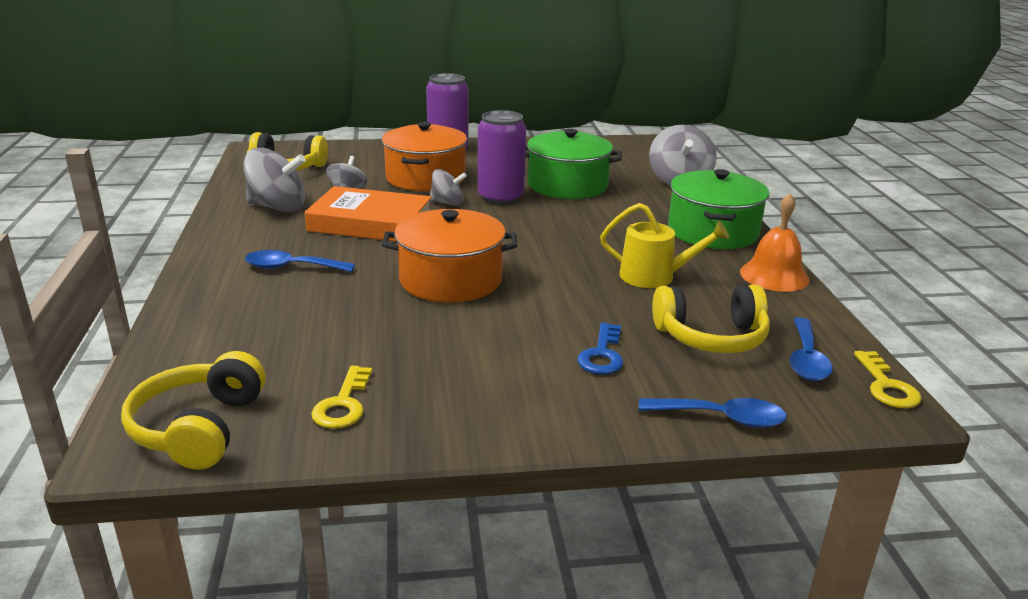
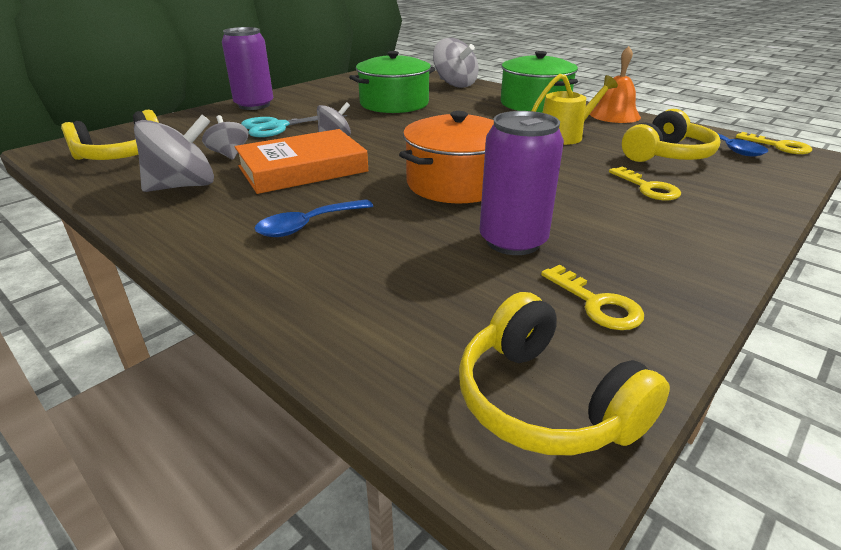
camera: 40 degrees left, 5 degrees up
(425, 178) = (277, 126): orange pot -> turquoise scissors
(501, 197) = (366, 122): purple can -> purple can (513, 241)
(602, 355) = (648, 188): blue key -> yellow key
(721, 418) = (774, 193): blue spoon -> none

